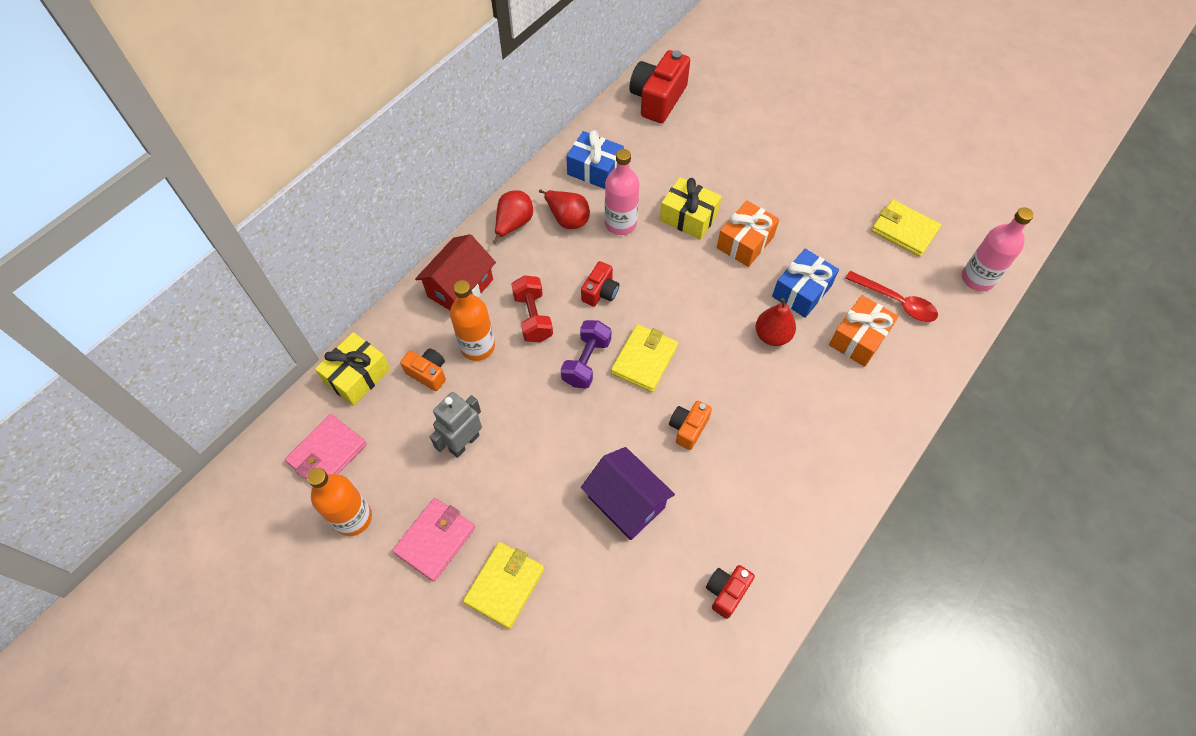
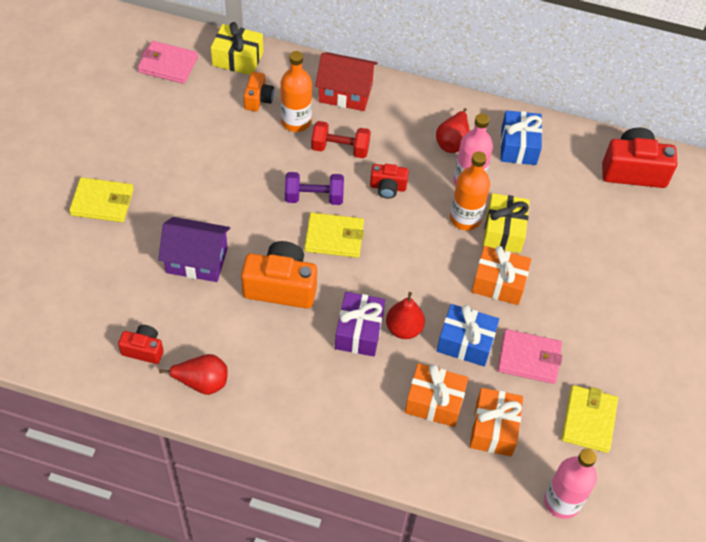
camera: 65 degrees right, 5 degrees down
(353, 518) = (124, 97): orange bottle -> orange bottle (465, 218)
(435, 540) = (123, 149): pink wallet -> pink wallet (529, 358)
(464, 442) = (208, 140): grey robot -> none
(513, 224) = (426, 107): red pear -> red pear (202, 382)
(533, 317) = (340, 149): red dumbbell -> red dumbbell turned 45 degrees clockwise
(626, 502) = (197, 260): purple house -> purple house turned 75 degrees clockwise
(688, 428) = (281, 286): orange camera -> orange camera, size x1.82
(764, 375) = (359, 331): none -> purple gift
(896, 302) = (493, 428): red spoon -> orange gift

